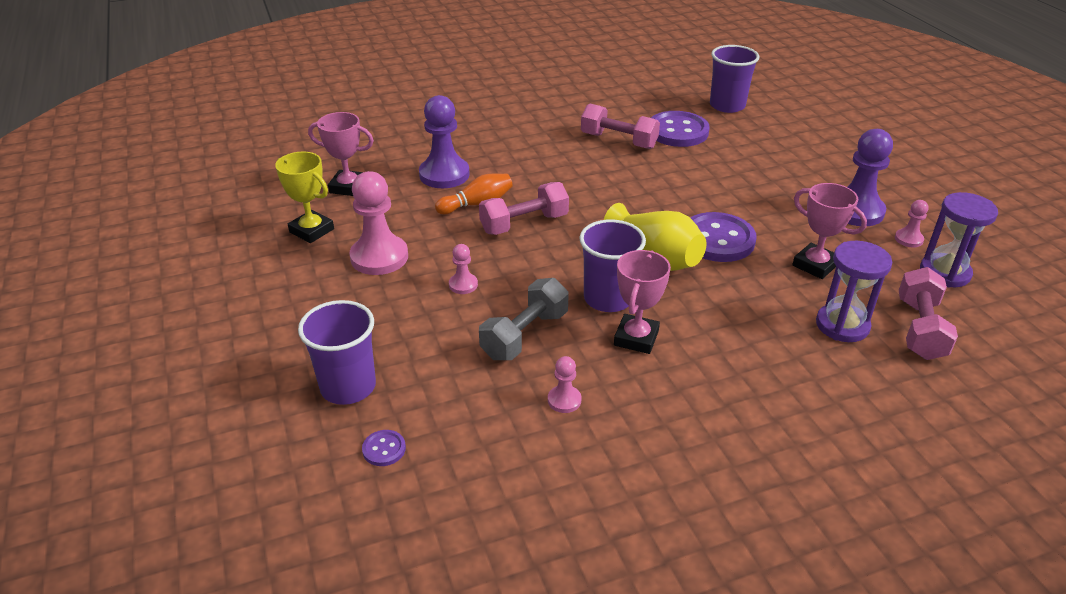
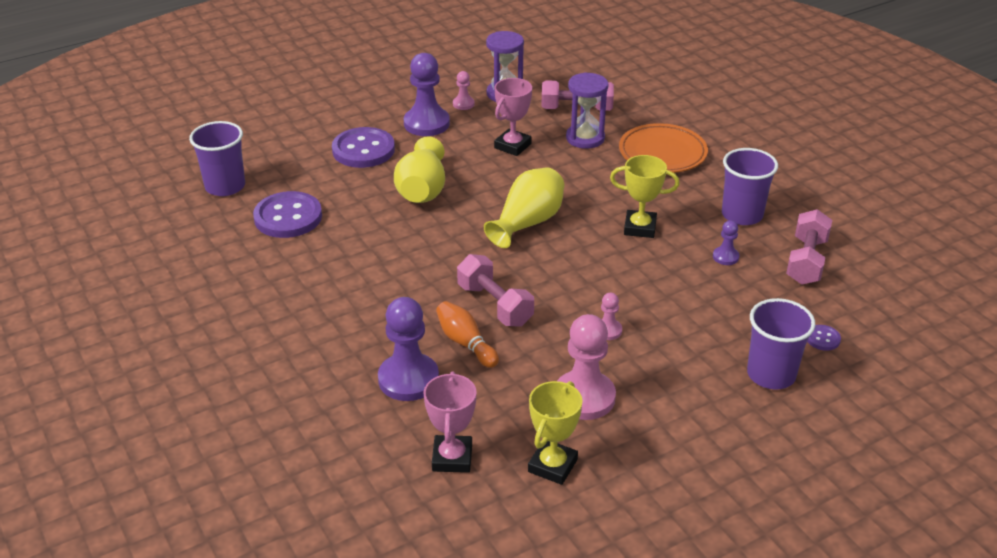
camera: 100 degrees left, 0 degrees up
(524, 335) = (661, 284): grey dumbbell -> none
(564, 400) = (725, 257): pink pawn -> purple pawn
(608, 298) = (595, 244): purple cup -> purple cup (742, 215)
(618, 141) = (313, 256): pink dumbbell -> pink dumbbell (806, 261)
(636, 338) = (640, 228): pink trophy -> yellow trophy
(717, 240) = (490, 191): purple button -> purple button (363, 150)
(720, 199) = (422, 190): none -> yellow vase
(812, 392) = (662, 153): none -> orange plate

